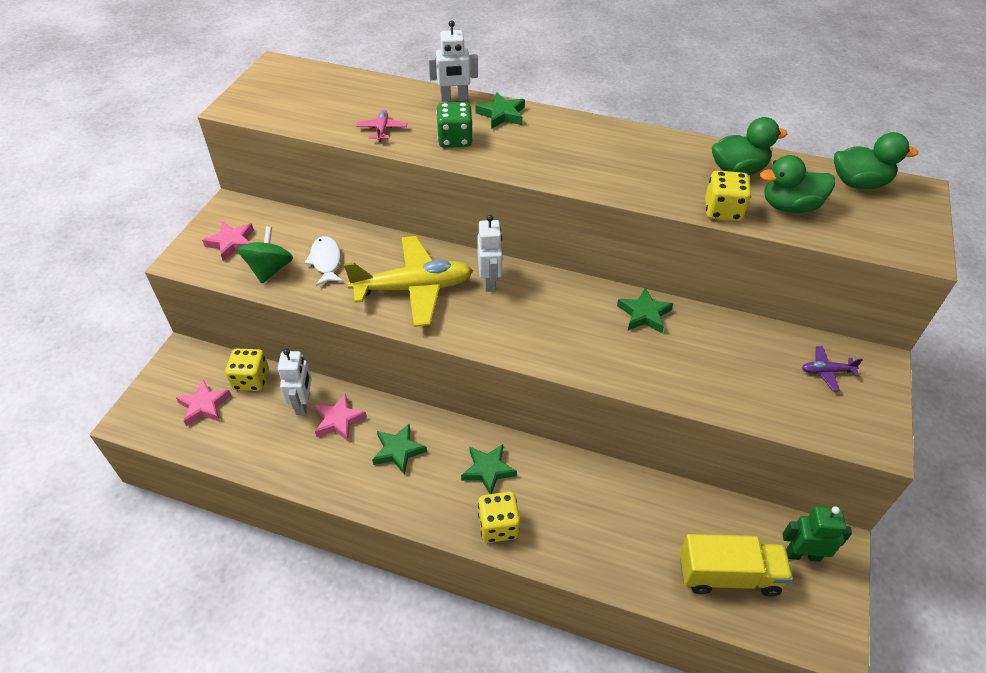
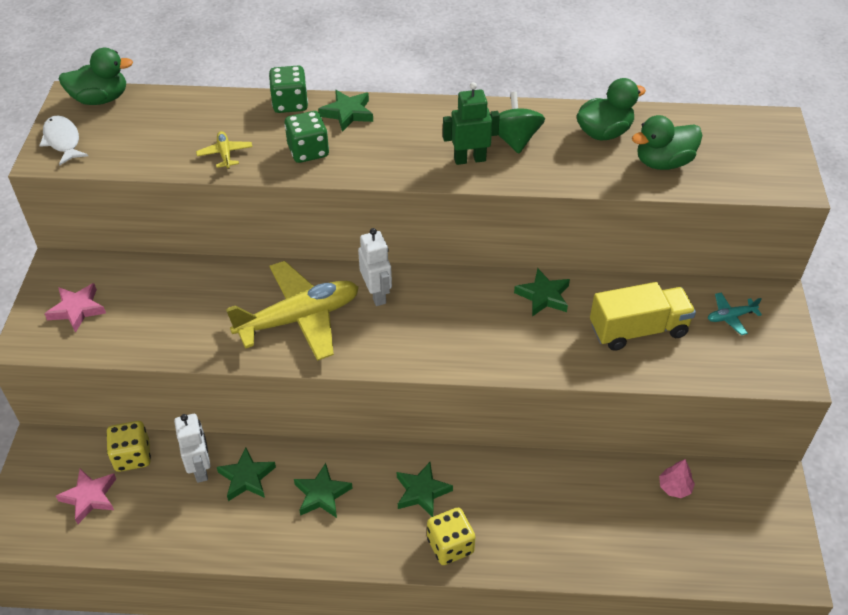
camera: 15 degrees left, 0 degrees up
(270, 269) = (133, 330): green spinning top -> green spinning top (514, 140)
(326, 261) = (192, 308): white fish -> white fish (63, 141)
(339, 420) = (246, 477): pink star -> green star
(382, 130) = (225, 154): pink plane -> yellow plane
(454, 99) = (290, 103): white robot -> green dice
(723, 211) = (602, 179): yellow dice -> none
(728, 575) = (684, 536): yellow truck -> yellow truck (638, 330)
(732, 525) = (674, 487): none -> pink tree
(802, 554) = (746, 499): green robot -> green robot (469, 159)
(826, 371) = (730, 317): purple plane -> turquoise plane
(859, 183) = (720, 125): green duck -> green duck (101, 99)

